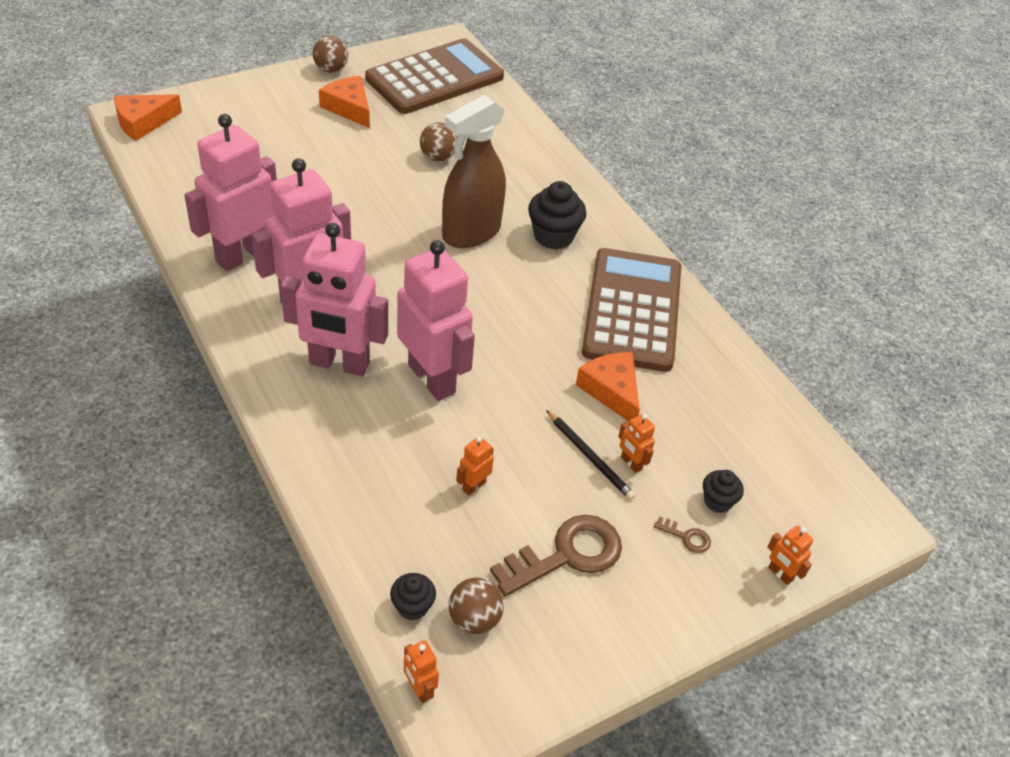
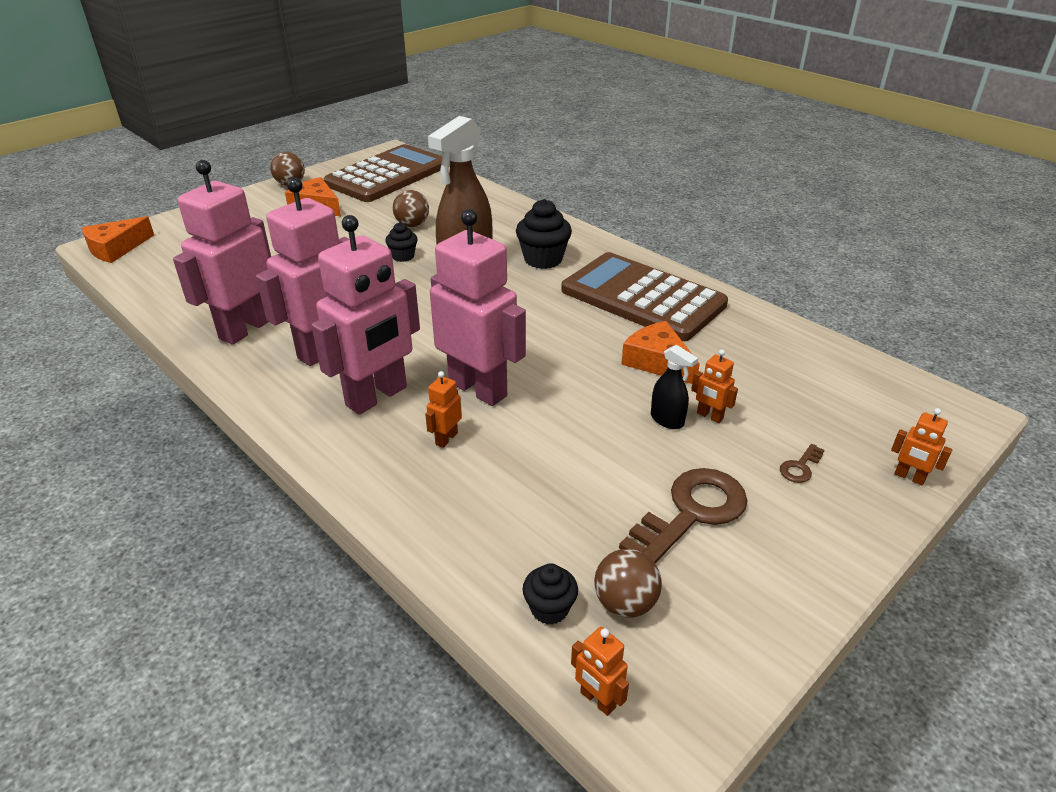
camera: 10 degrees left, 10 degrees down
(339, 364) = (377, 397): pink robot -> pink robot turned 45 degrees counterclockwise
(474, 486) = (563, 472): orange robot -> orange robot (446, 438)
(590, 457) = (667, 420): black pencil -> black spray bottle
(632, 310) = (642, 298): brown calculator -> brown calculator turned 45 degrees counterclockwise
(686, 537) = (800, 467): brown key -> brown key turned 120 degrees clockwise
(717, 501) = (810, 429): black cupcake -> black cupcake (403, 256)

